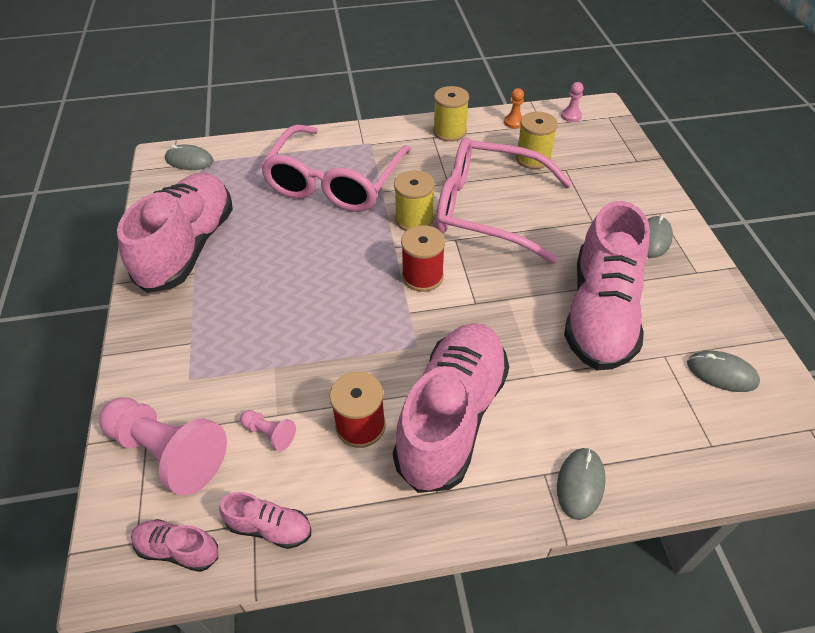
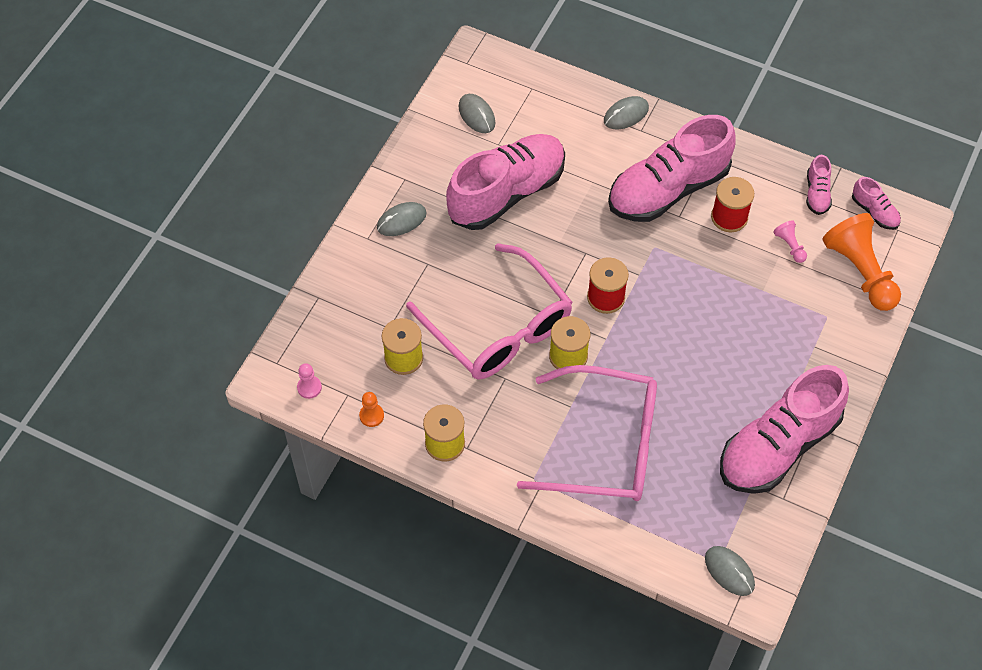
camera: 145 degrees left, 10 degrees up
(168, 452) = (860, 271): pink pawn -> orange pawn
(270, 527) = (817, 193): pink shoe -> pink shoe turned 135 degrees counterclockwise
(334, 182) = (605, 445): pink glasses -> pink glasses turned 45 degrees clockwise

